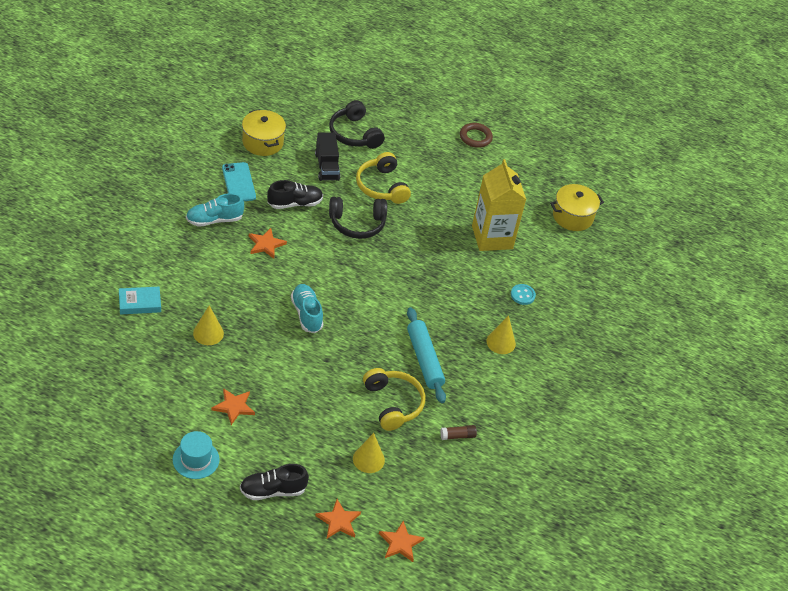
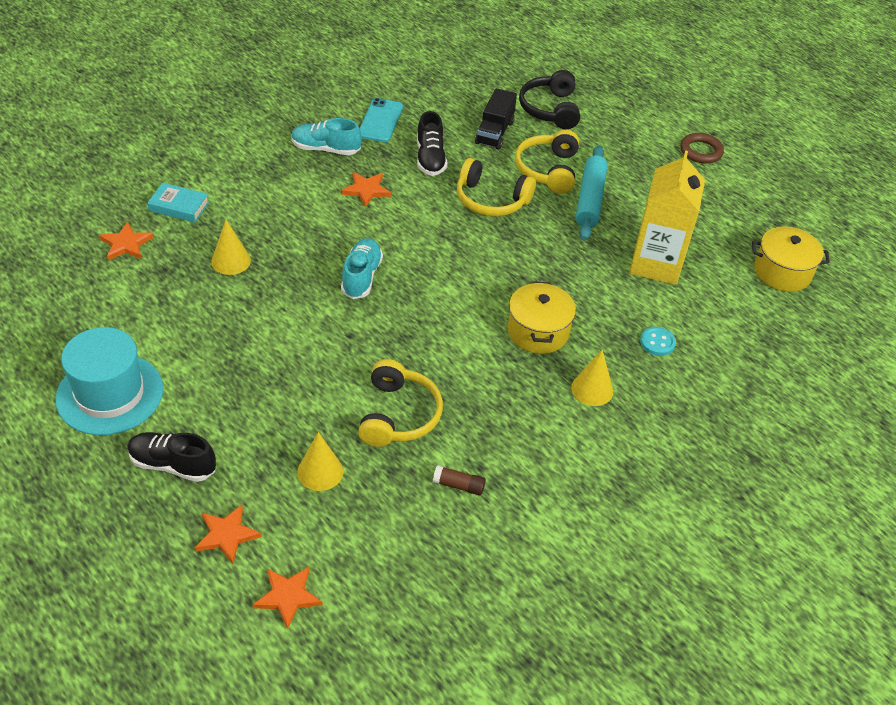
camera: 30 degrees right, 0 degrees up
(196, 459) = (110, 394): turquoise hat -> turquoise hat, size x1.68
(234, 407) = (199, 350): orange star -> orange star (126, 244)
(262, 142) = (436, 90): yellow pot -> yellow pot (538, 331)
(294, 203) = (430, 158): black shoe -> black shoe turned 75 degrees clockwise
(357, 224) = (491, 200): black headphones -> yellow headphones
(424, 360) = (475, 376): turquoise rolling pin -> turquoise rolling pin (590, 199)

